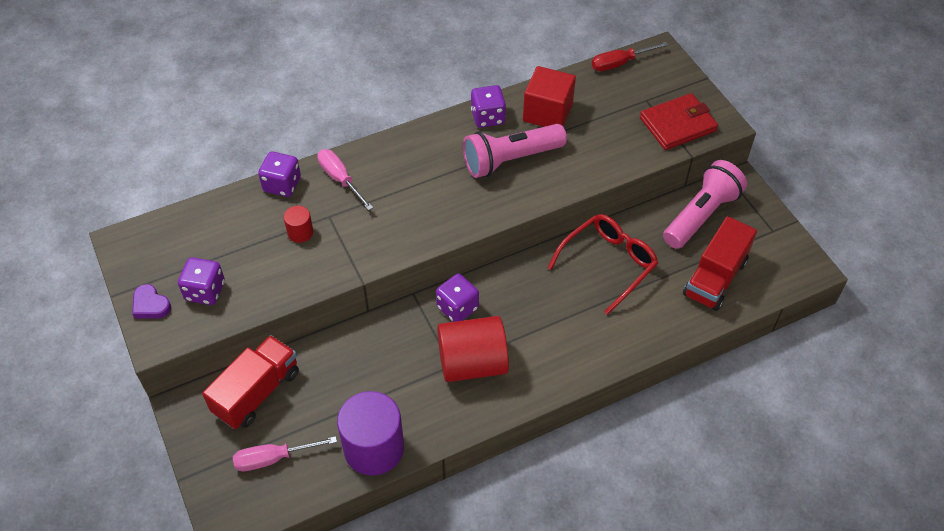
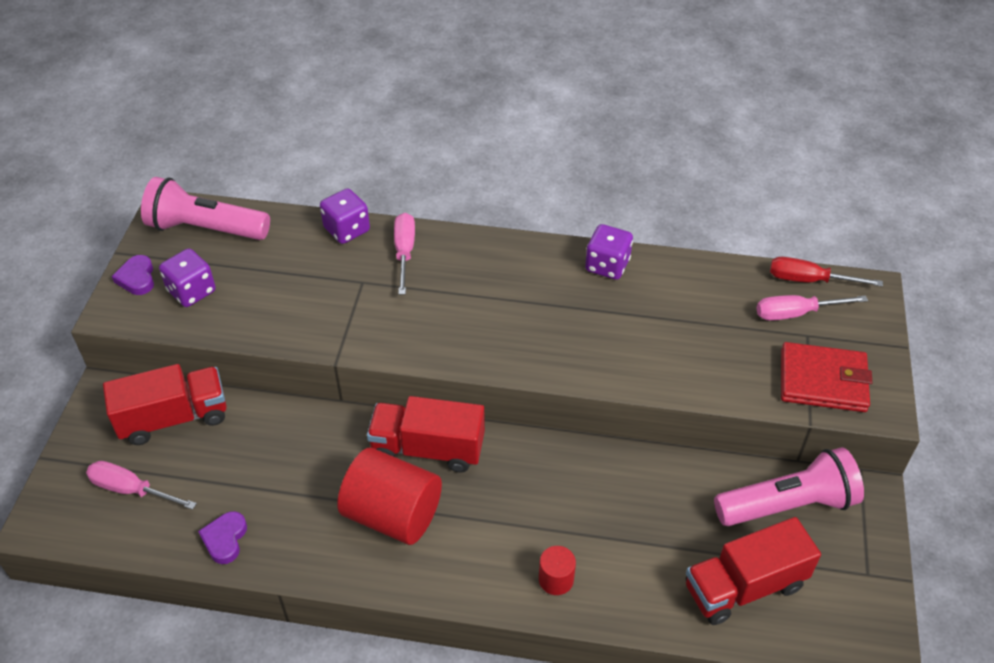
camera: 35 degrees right, 5 degrees down
(300, 232) = (322, 283): red cylinder -> red cylinder (556, 579)
(374, 448) = (225, 539): purple cylinder -> purple heart
(457, 308) = (428, 448): purple dice -> red truck
(510, 160) = (593, 321): pink flashlight -> pink flashlight (206, 228)
(547, 113) = (677, 292): red cube -> none
(608, 264) = (629, 496): red glasses -> none
(629, 89) = (796, 313): none -> pink screwdriver

